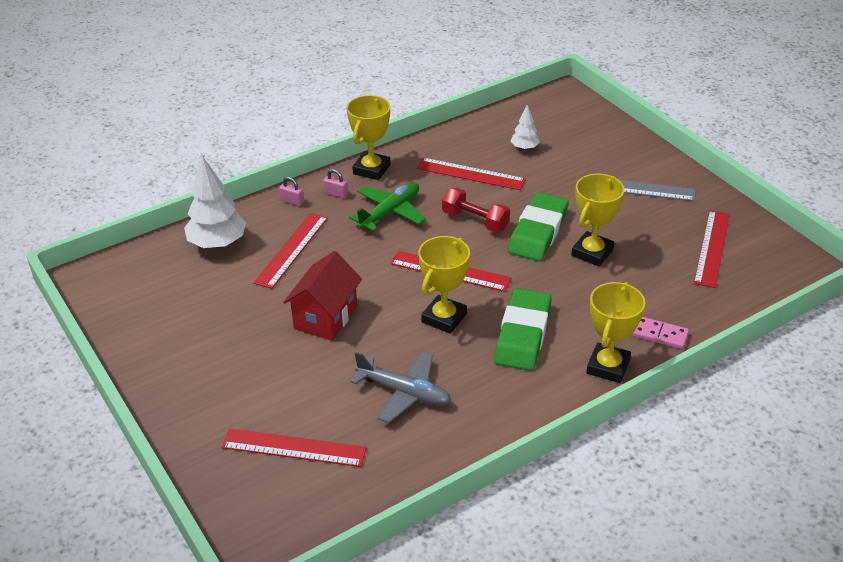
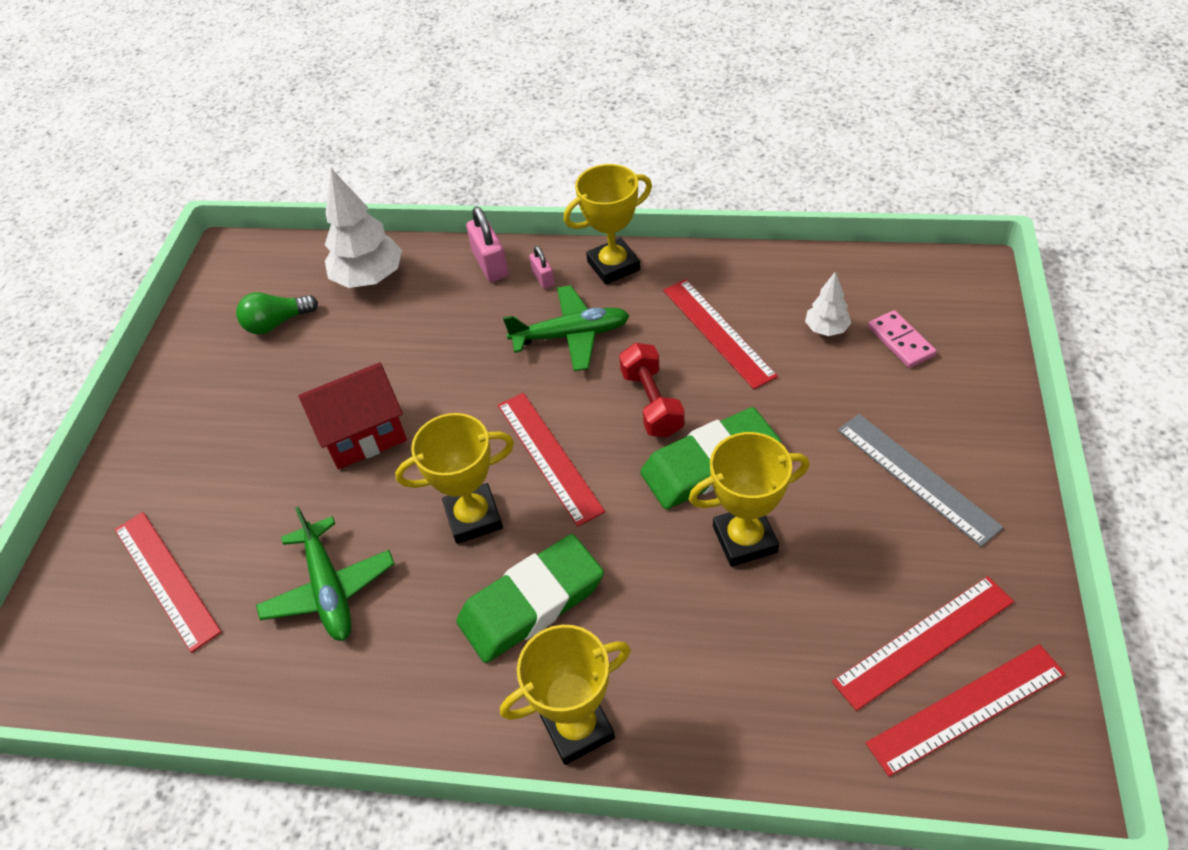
camera: 45 degrees right, 10 degrees up
(183, 295) = (277, 323): none -> green light bulb
(292, 201) = (490, 264): pink padlock -> pink padlock, size x1.75
(292, 249) = (425, 327): red ruler -> red ruler (966, 709)
(404, 393) = (329, 589): grey plane -> green plane
(659, 334) = (695, 729): pink domino -> pink domino (900, 341)

